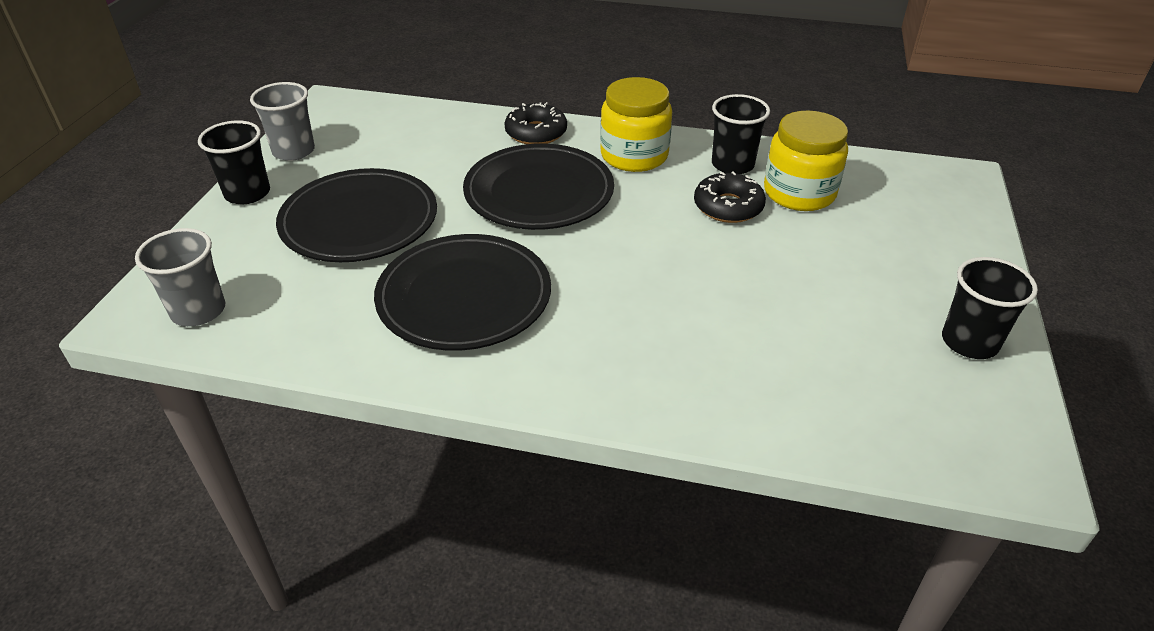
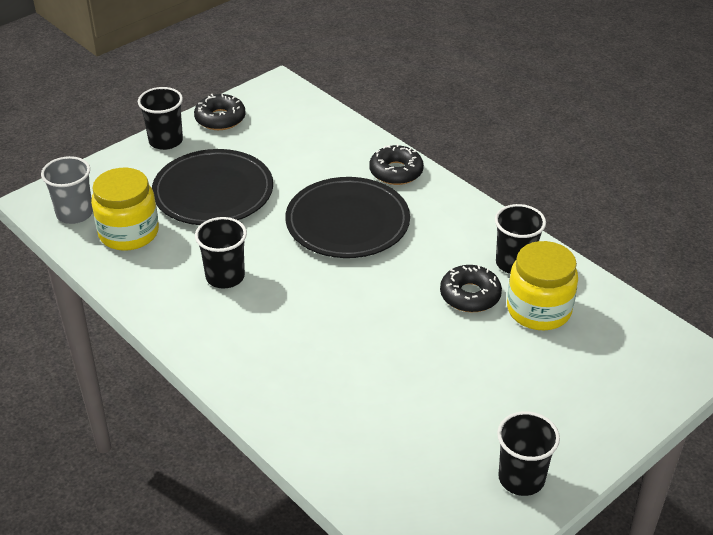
camera: 35 degrees right, 0 degrees up
(293, 151) = (220, 119): grey cup -> black donut
(464, 297) = (225, 277): black plate -> black cup
(634, 156) = (447, 222): yellow jar -> yellow jar (129, 233)

